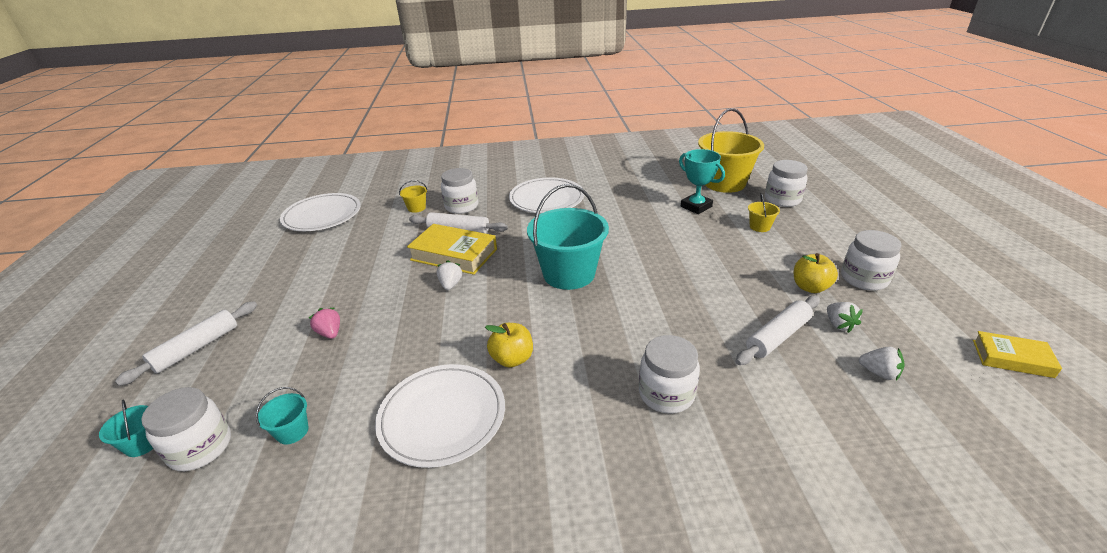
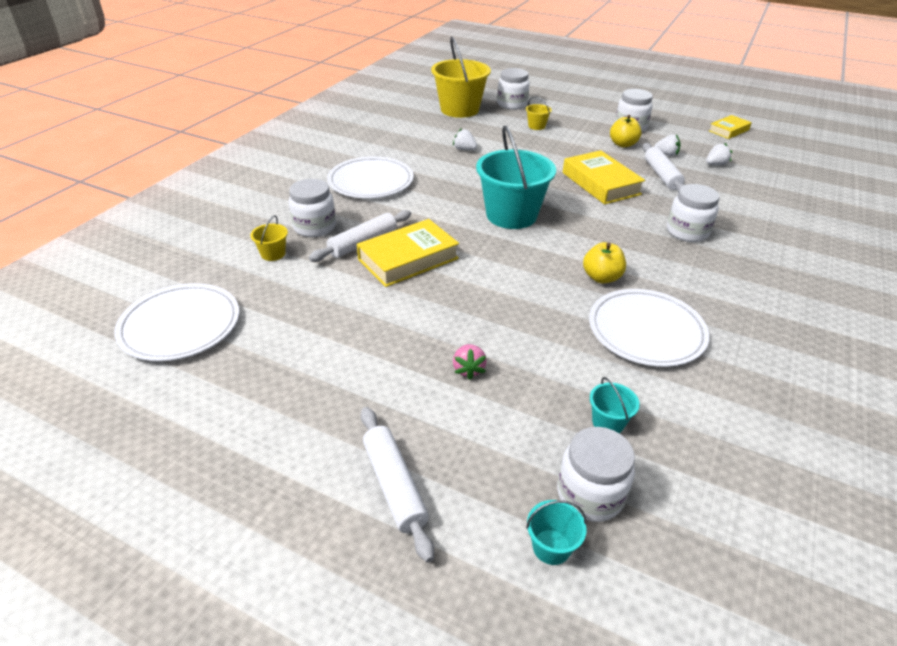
camera: 60 degrees left, 5 degrees up
(330, 333) = (468, 369): pink strawberry -> pink strawberry turned 90 degrees counterclockwise
(450, 285) = (461, 276): white strawberry -> white strawberry (464, 149)
(696, 206) = (479, 132): turquoise trophy -> none
(696, 301) = (601, 183): none -> yellow book

